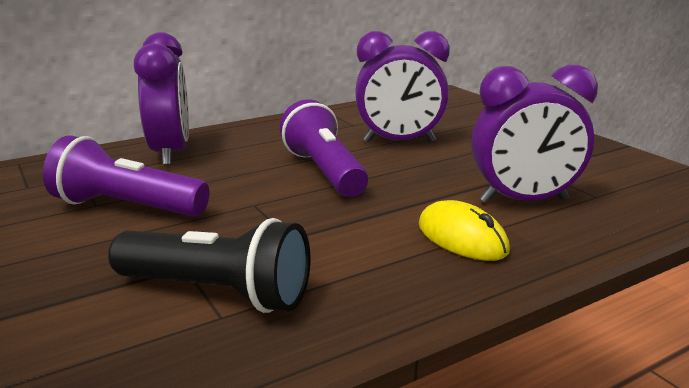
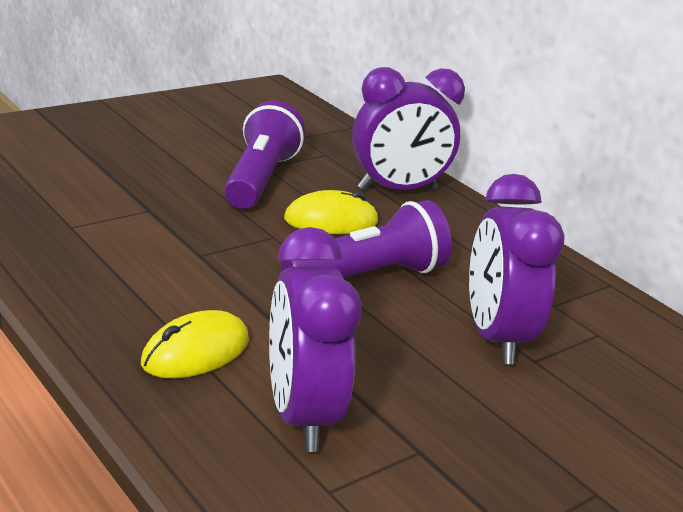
camera: 80 degrees right, 5 degrees up
(217, 293) = (104, 223): black flashlight -> none
(226, 180) = (331, 221): none -> yellow mouse

